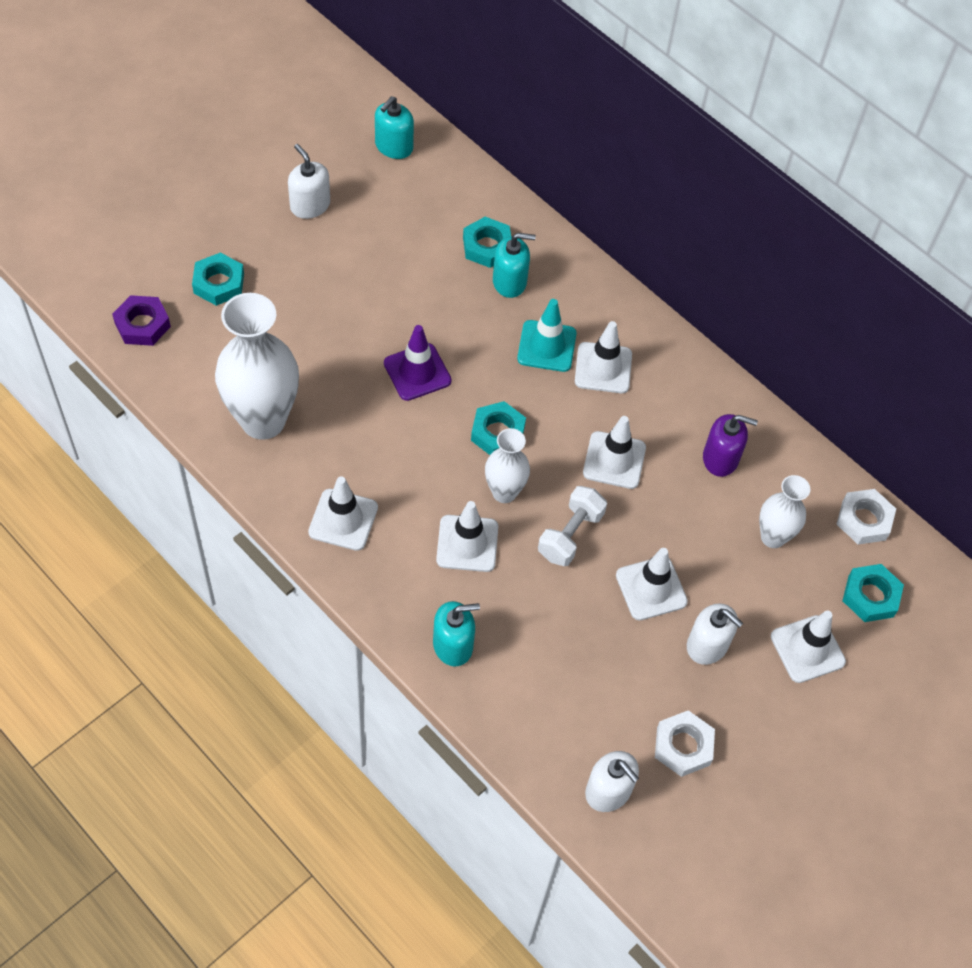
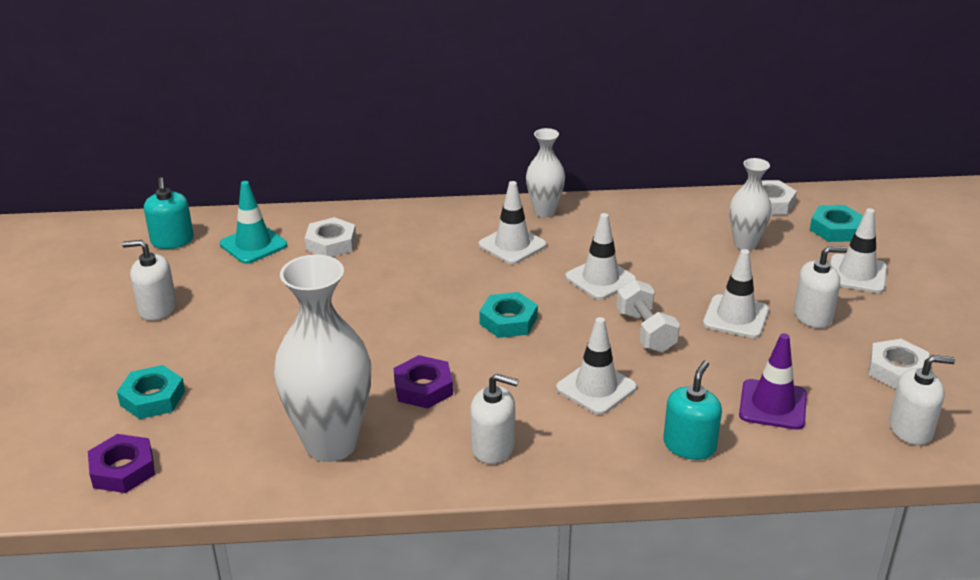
camera: 45 degrees left, 25 degrees down
(343, 520) = (493, 447): white traffic cone -> white soap dispenser
(369, 433) = (423, 388): none -> purple nut
(417, 372) = (398, 333): purple traffic cone -> purple traffic cone (772, 405)
(487, 246) = (331, 243): turquoise nut -> white nut
(504, 492) = (568, 344): white vase -> white vase (544, 211)
(509, 282) = (378, 248): turquoise soap dispenser -> none
(546, 346) = (459, 260): turquoise traffic cone -> turquoise traffic cone (253, 245)
(720, 458) = (653, 234): purple soap dispenser -> none

